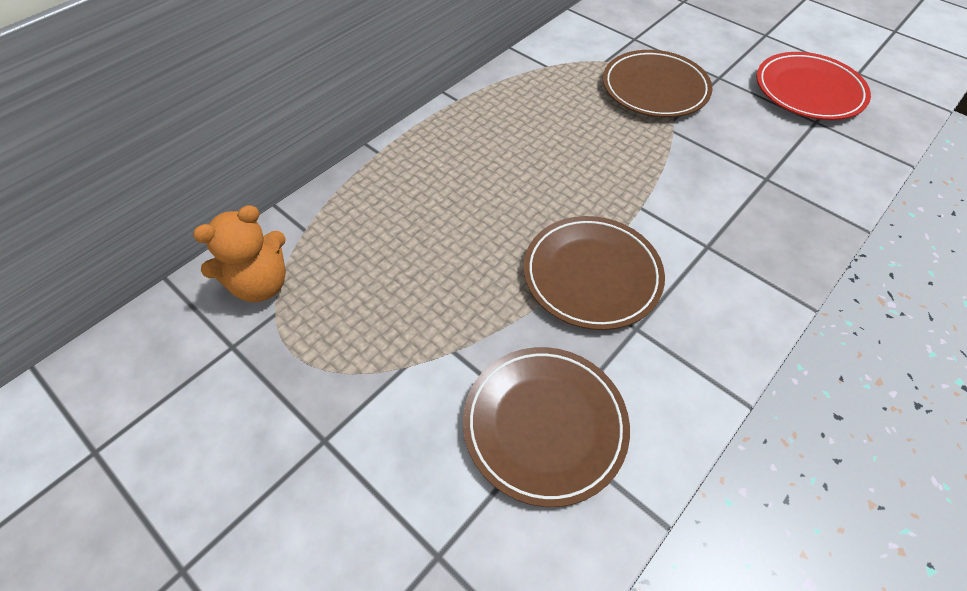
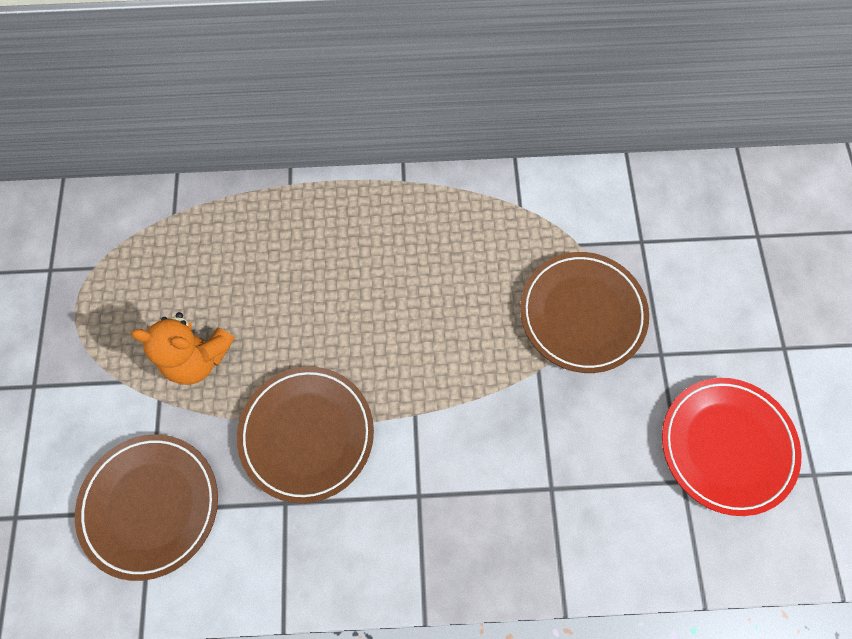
camera: 45 degrees right, 15 degrees up
(261, 284) = (107, 236): orange teddy bear -> orange teddy bear (198, 358)

